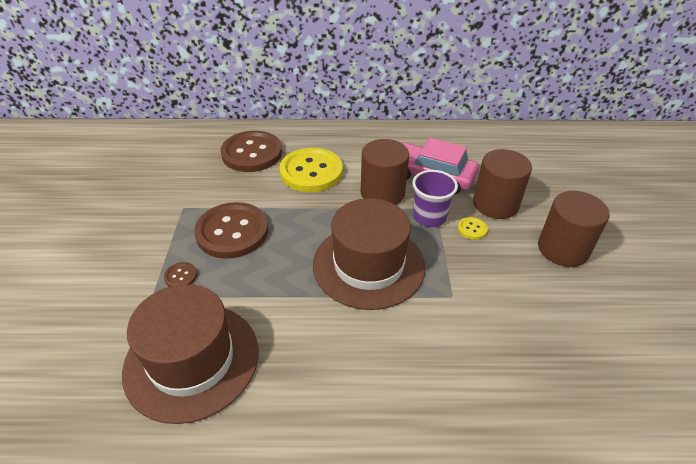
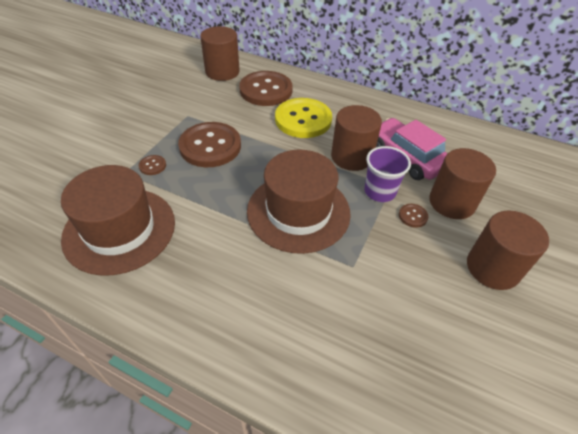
camera: 25 degrees right, 5 degrees up
(190, 147) = (222, 72): none -> brown cylinder
(472, 229) = (413, 216): yellow button -> brown button

